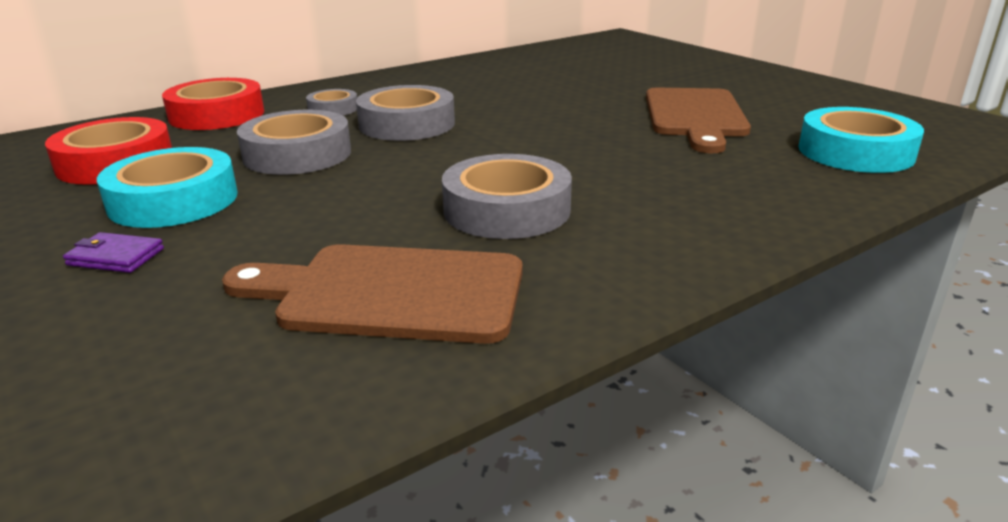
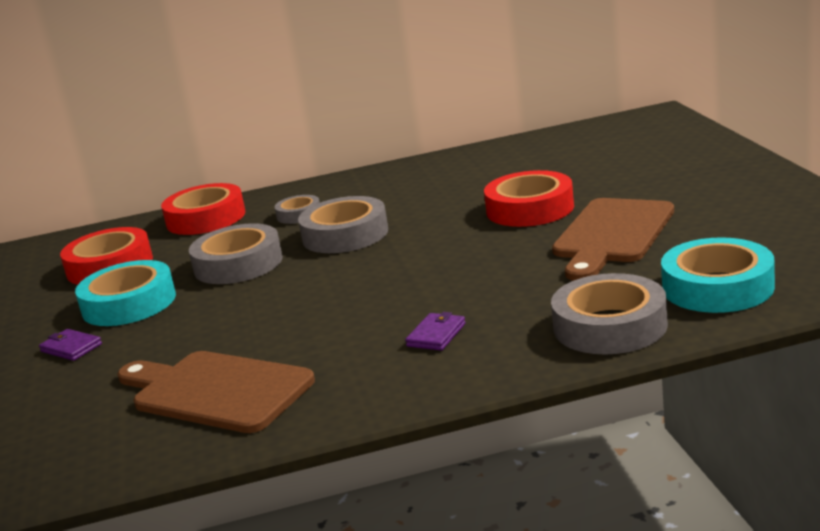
camera: 25 degrees right, 5 degrees down
(507, 210) = (349, 329): grey tape -> grey tape (610, 326)
(586, 99) = (530, 209): none -> red tape
(620, 209) = (436, 335): none -> purple wallet

